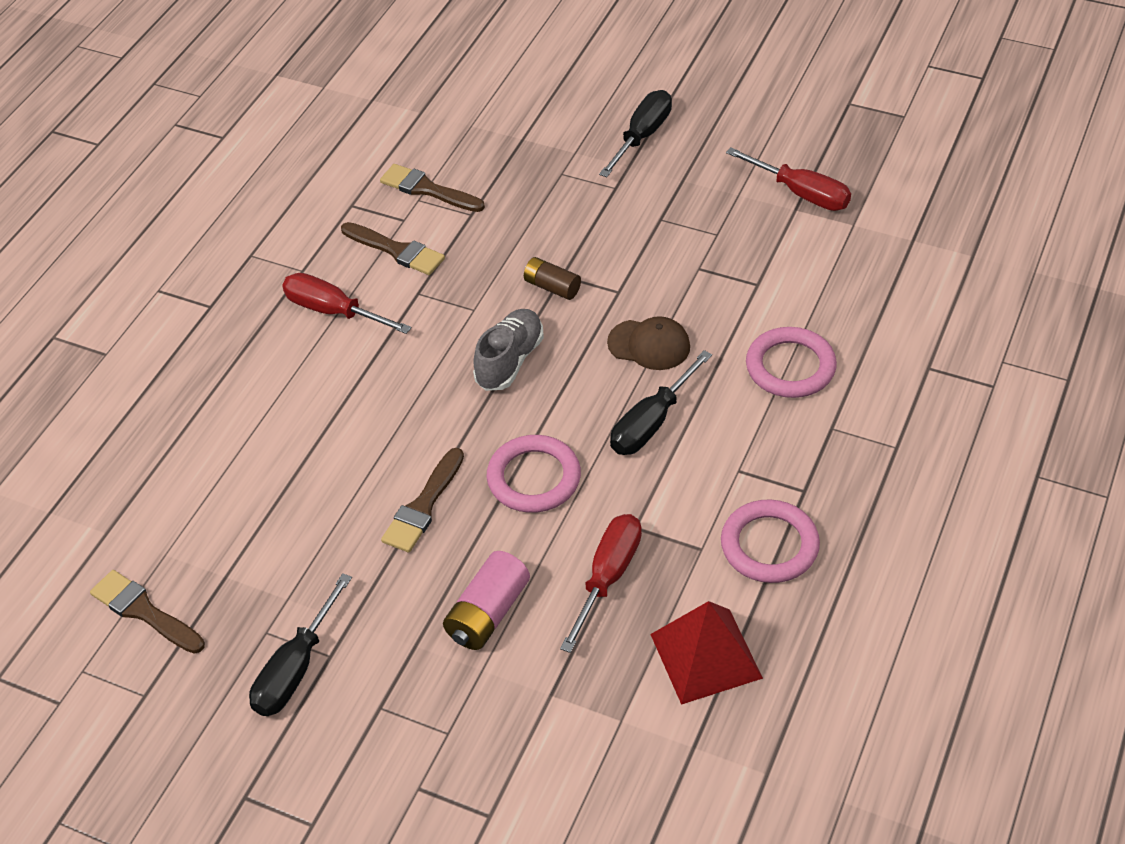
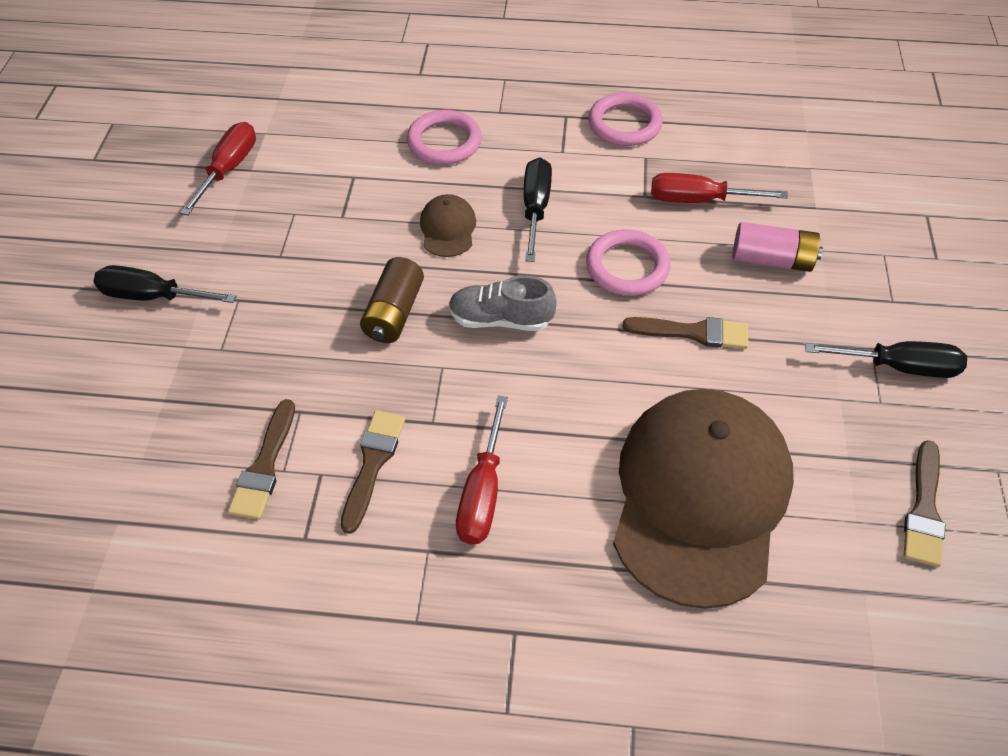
camera: 110 degrees left, 5 degrees up
(250, 451) = (700, 496): none -> brown cap
(552, 287) = (394, 313): brown battery -> brown battery, size x1.51
(651, 422) = (535, 208): black screwdriver -> black screwdriver turned 105 degrees counterclockwise
(706, 655) = (734, 137): red pyramid -> none

